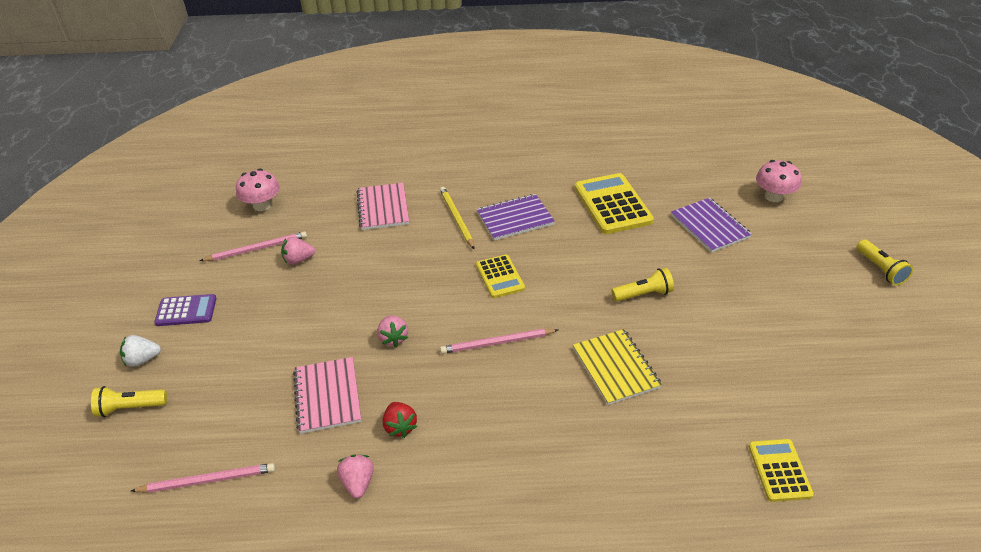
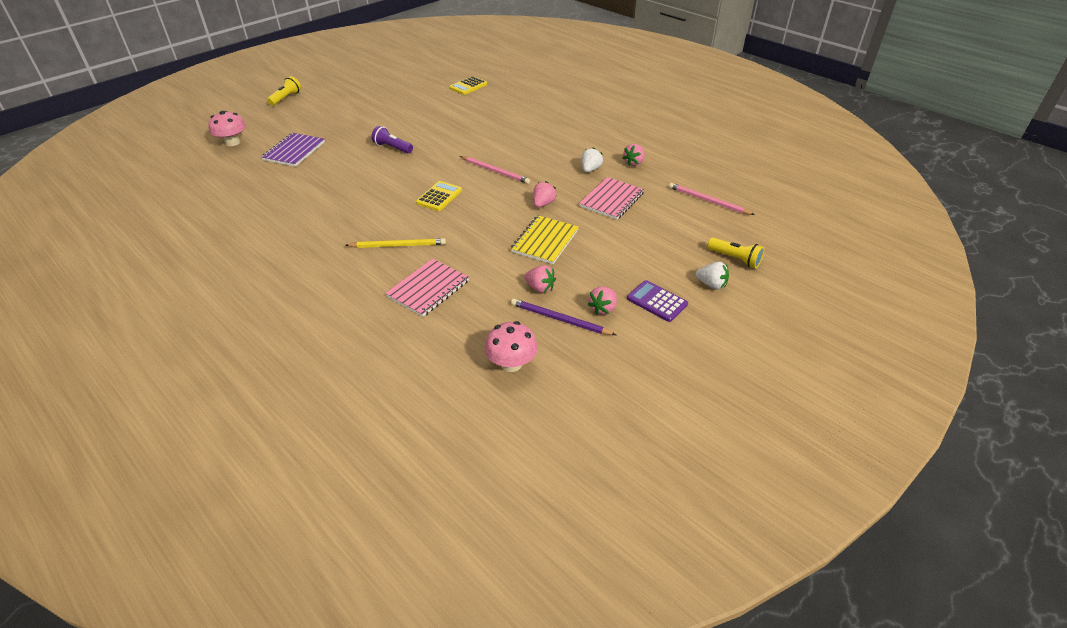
camera: 135 degrees left, 0 degrees up
(229, 276) = (603, 309): none -> pink strawberry
(257, 249) = (559, 319): pink pencil -> purple pencil
(400, 427) = (590, 169): red strawberry -> white strawberry
(456, 218) = (398, 245): yellow pencil -> yellow pencil turned 120 degrees counterclockwise
(515, 219) = (368, 220): purple notebook -> none
(612, 204) = (304, 191): yellow calculator -> none
(615, 368) = (462, 135): yellow notebook -> yellow notebook (545, 241)
(643, 294) = (392, 148): yellow flashlight -> purple flashlight

